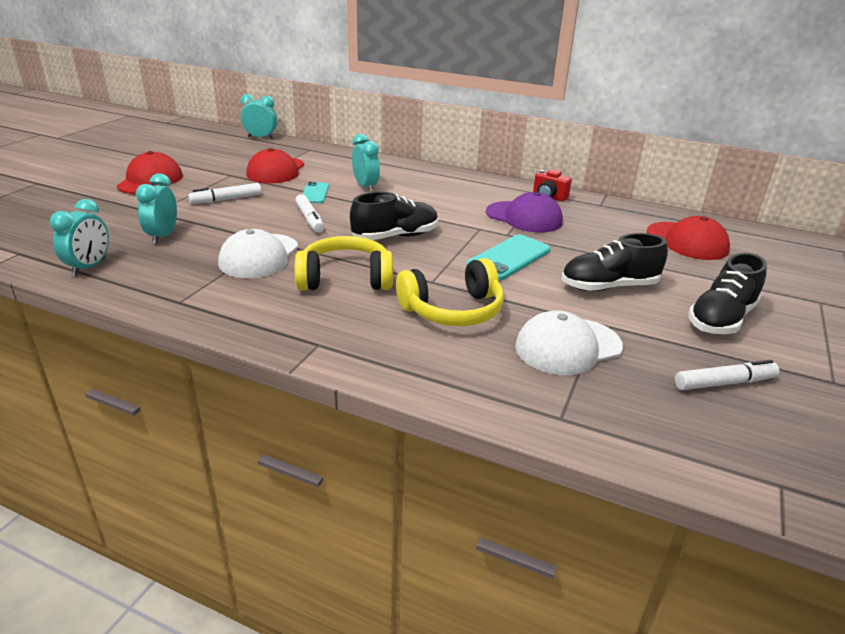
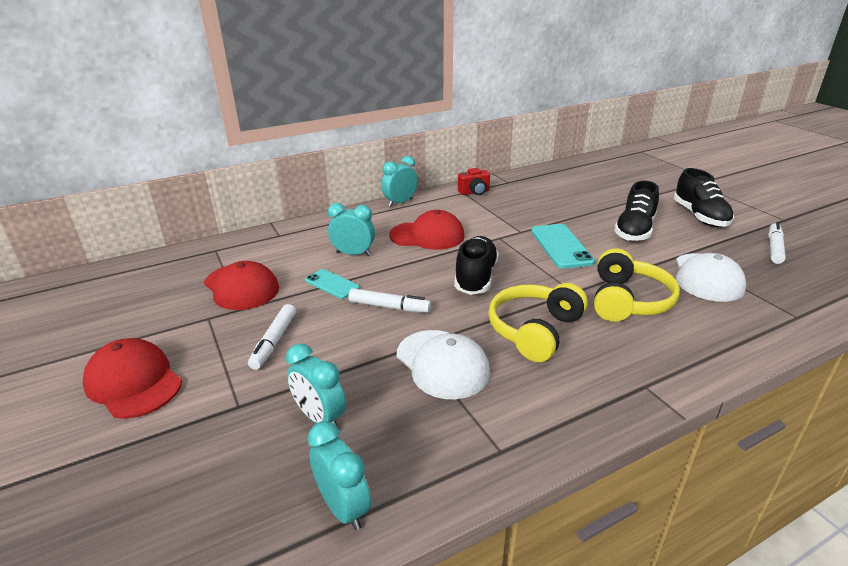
camera: 50 degrees left, 0 degrees up
(261, 138) = (131, 265): turquoise clock -> turquoise clock (400, 203)
(524, 217) = (498, 214): purple cap -> none
(687, 241) = (591, 182): red cap -> red cap (427, 236)

